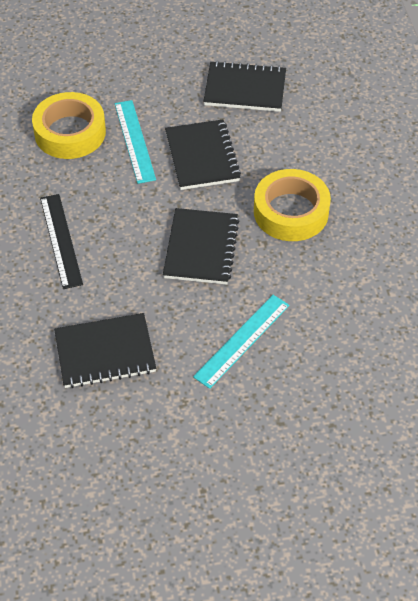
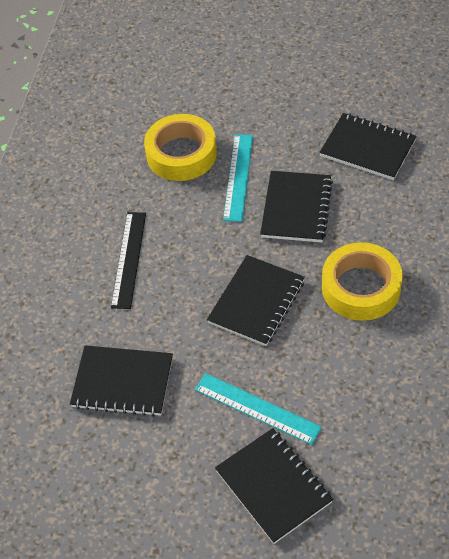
camera: 25 degrees right, 0 degrees up
(242, 340) = (257, 408): turquoise ruler -> turquoise ruler turned 60 degrees clockwise
(286, 403) = (273, 486): none -> black notebook

